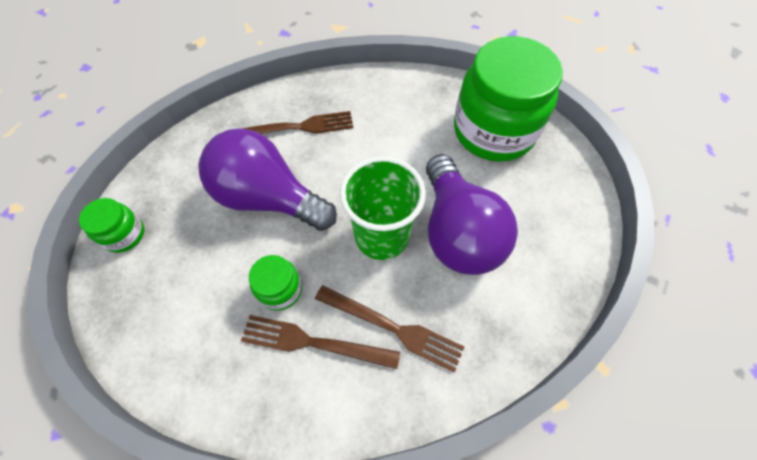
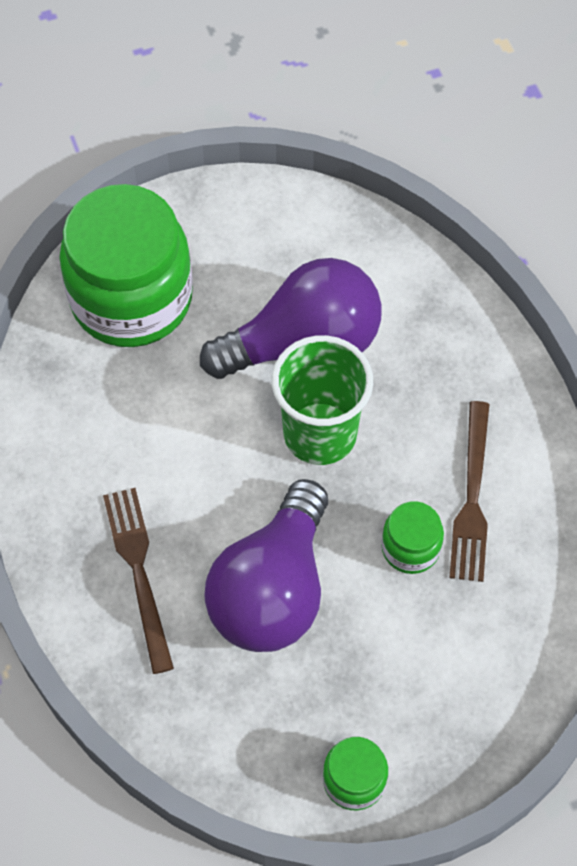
camera: 95 degrees left, 0 degrees up
(393, 328) = (442, 412): brown fork -> none

